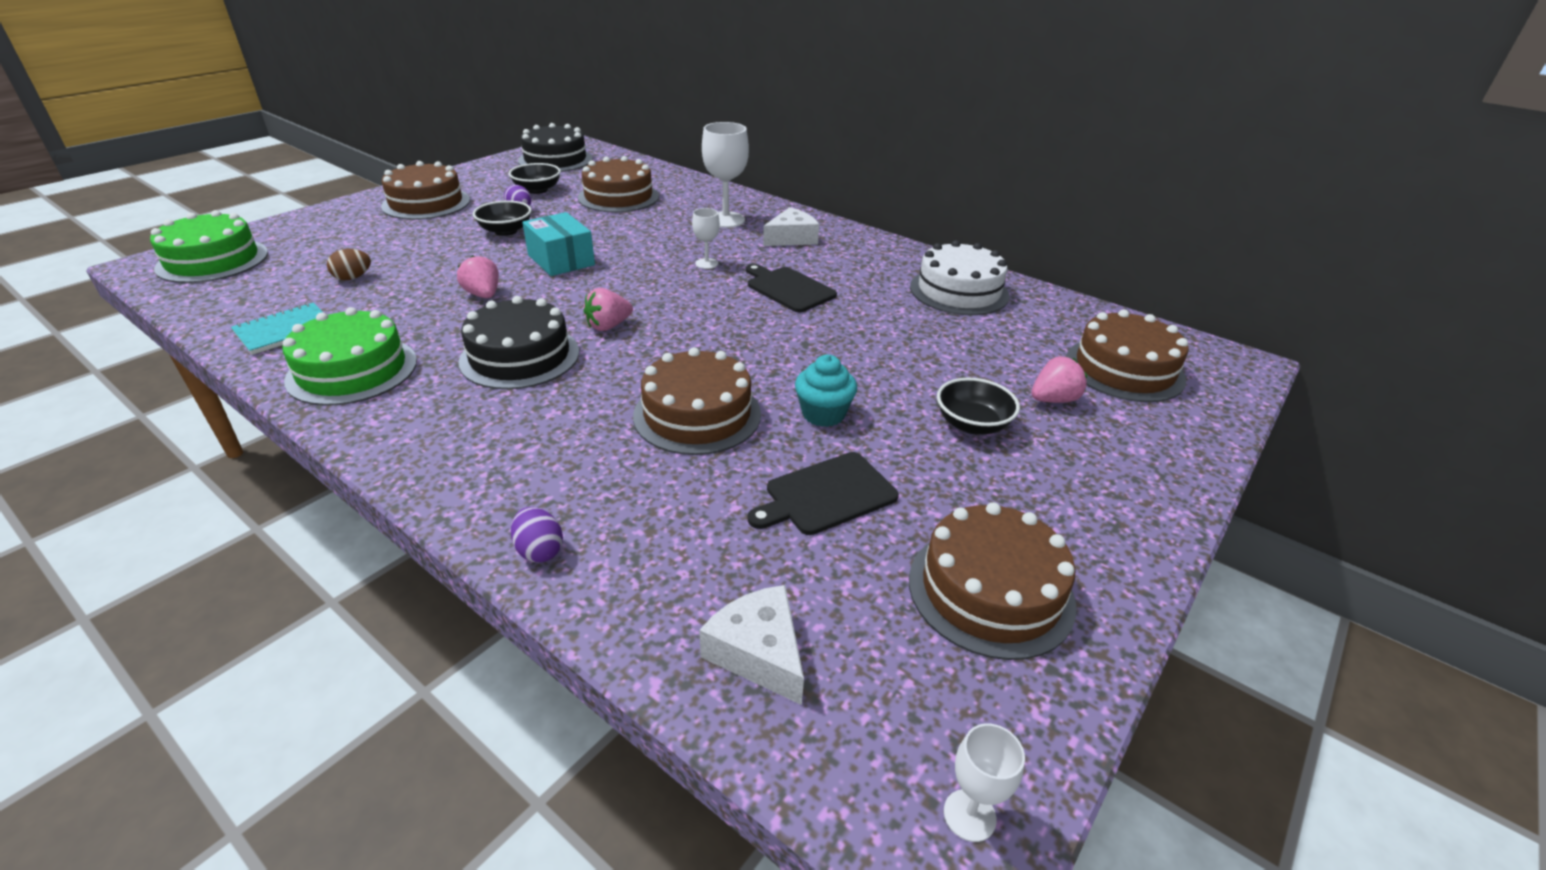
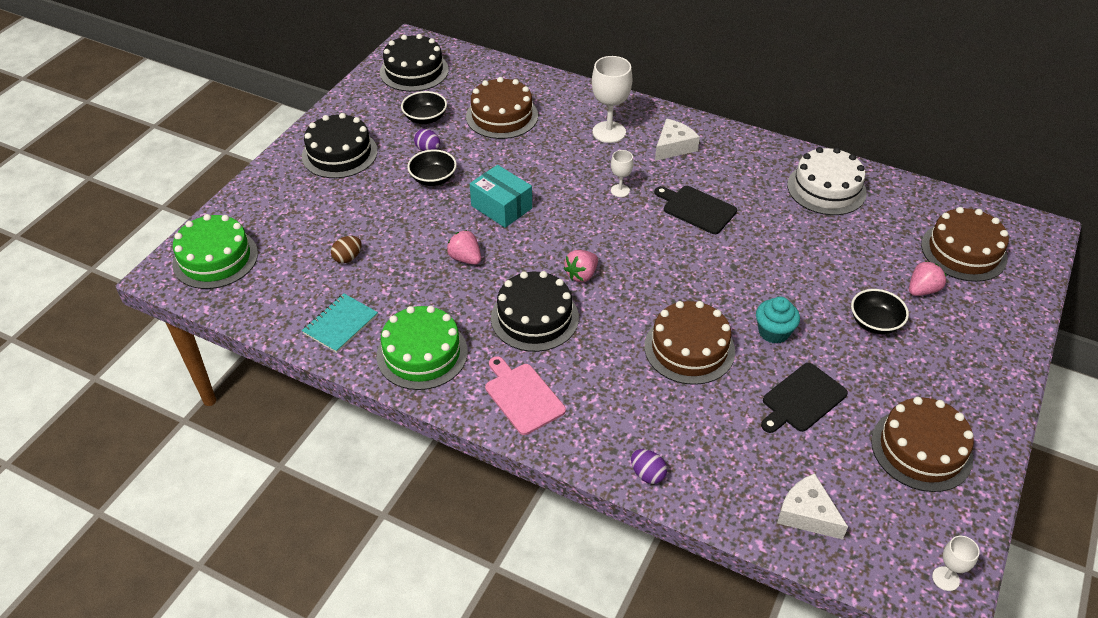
camera: 10 degrees left, 10 degrees up
(426, 203) = (339, 153): brown cake -> black cake
(438, 431) = (522, 396): none -> pink cutting board

